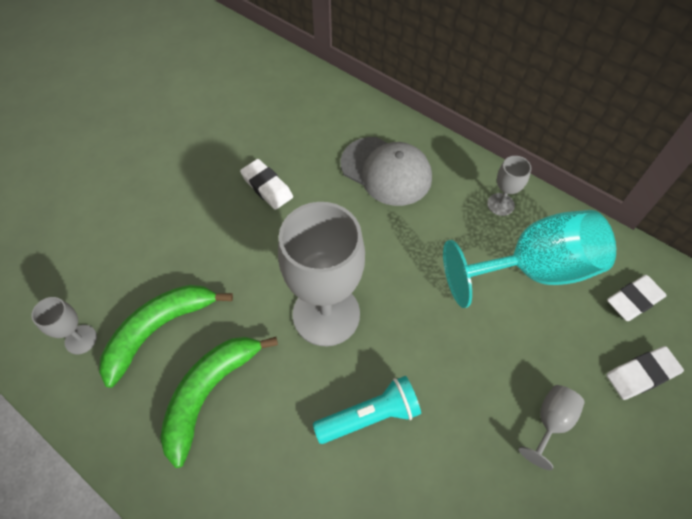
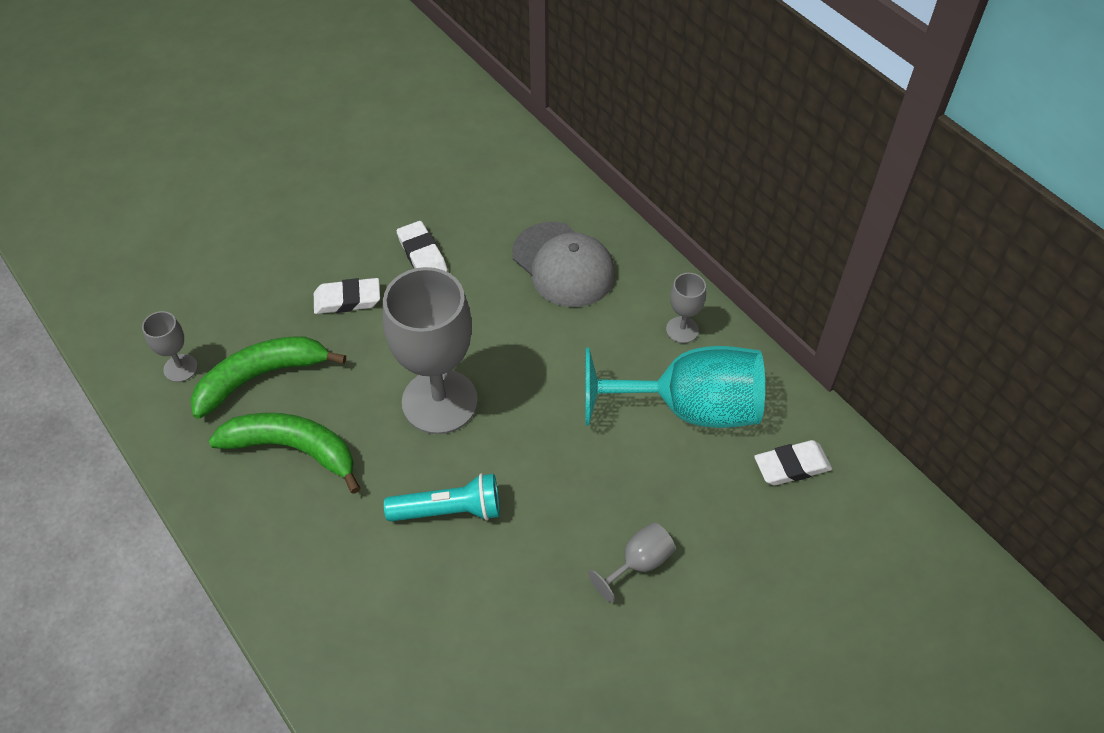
camera: 15 degrees right, 5 degrees down
(209, 393) = (293, 449): green banana -> green banana turned 60 degrees clockwise
(641, 374) = (762, 542): white eraser -> white eraser (347, 300)

